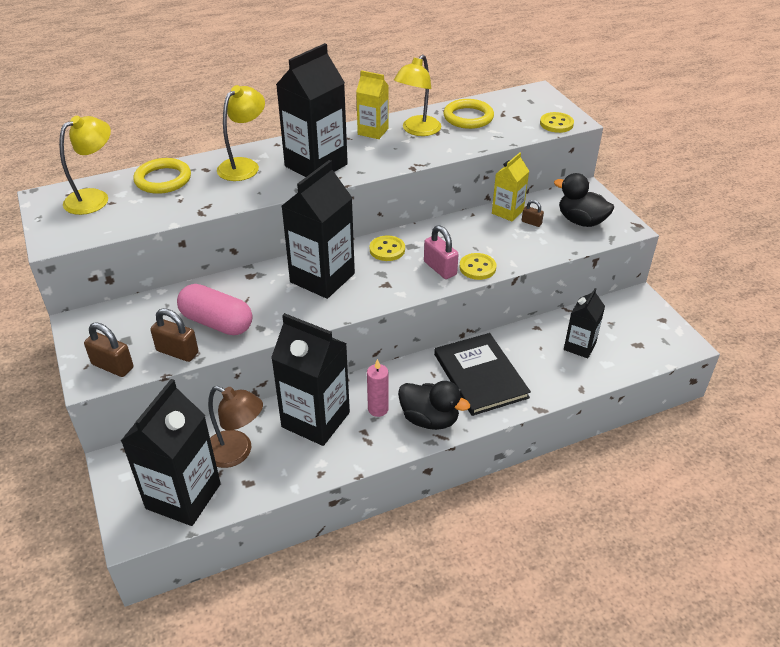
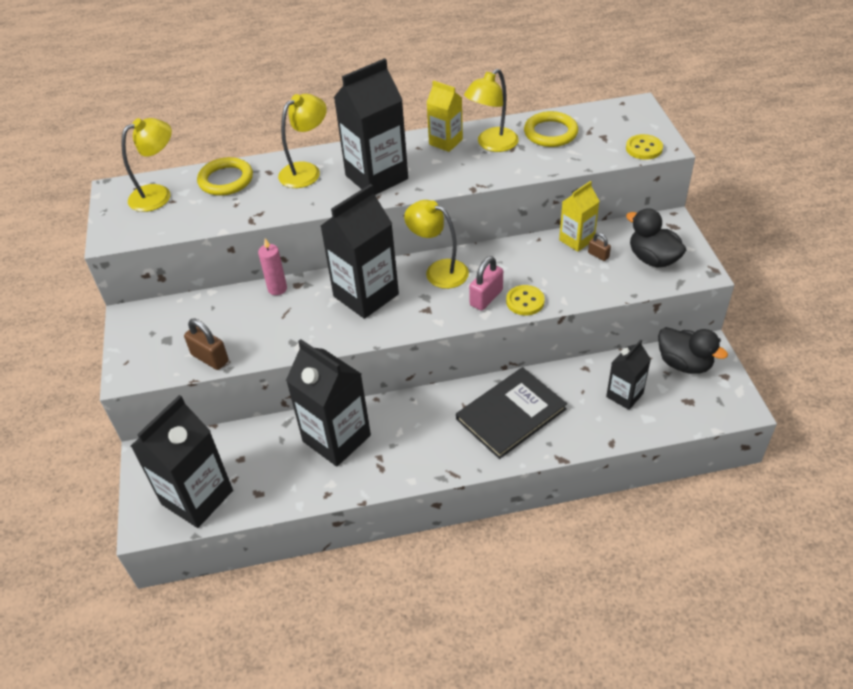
camera: 15 degrees right, 5 degrees up
(113, 366) = (149, 365): brown padlock -> none
(217, 322) = (253, 332): pink capsule -> none
(237, 453) = (255, 461): brown lamp -> none
(378, 409) = (399, 436): pink candle -> pink candle (277, 289)
(387, 250) = (438, 271): yellow button -> yellow lamp
(429, 419) = (446, 454): black duck -> black duck (684, 363)
(440, 268) = (486, 298): pink padlock -> pink padlock turned 60 degrees clockwise
(480, 376) = (511, 414): black book -> black book turned 60 degrees clockwise

